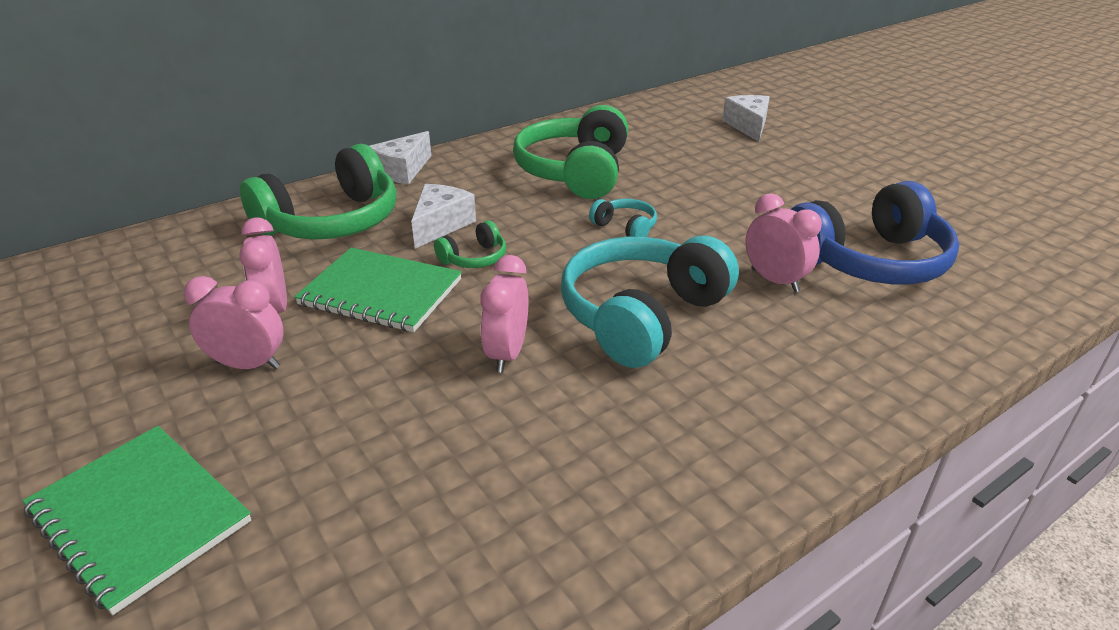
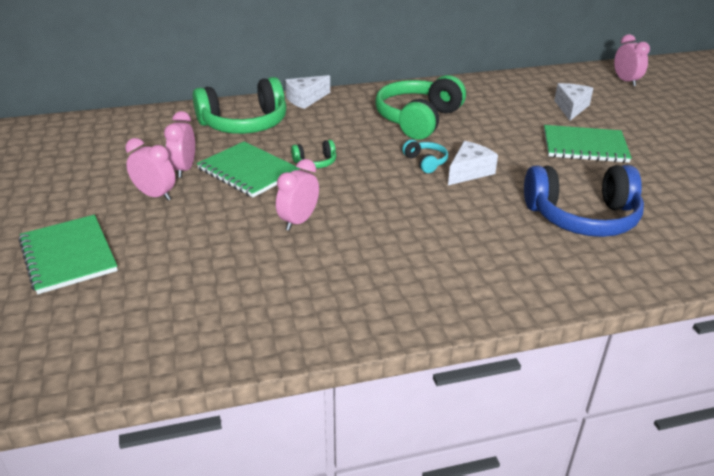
camera: 20 degrees right, 0 degrees up
(440, 225) = (308, 138): white cheese -> white cheese (469, 172)
(642, 316) = (396, 218): turquoise headphones -> none
(774, 280) = (502, 215): pink clock -> pink clock (625, 81)
(800, 170) = (584, 146): none -> green notebook

